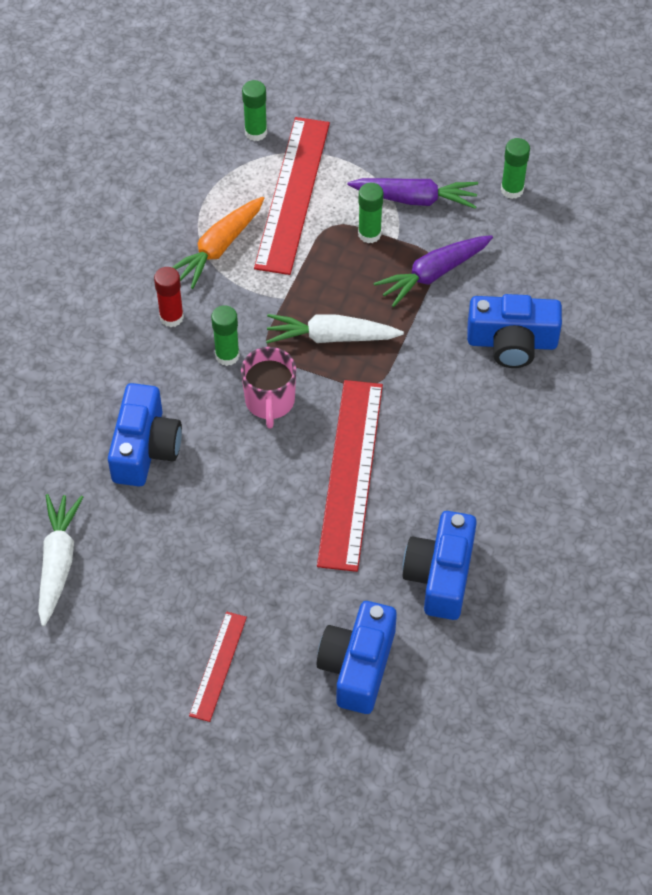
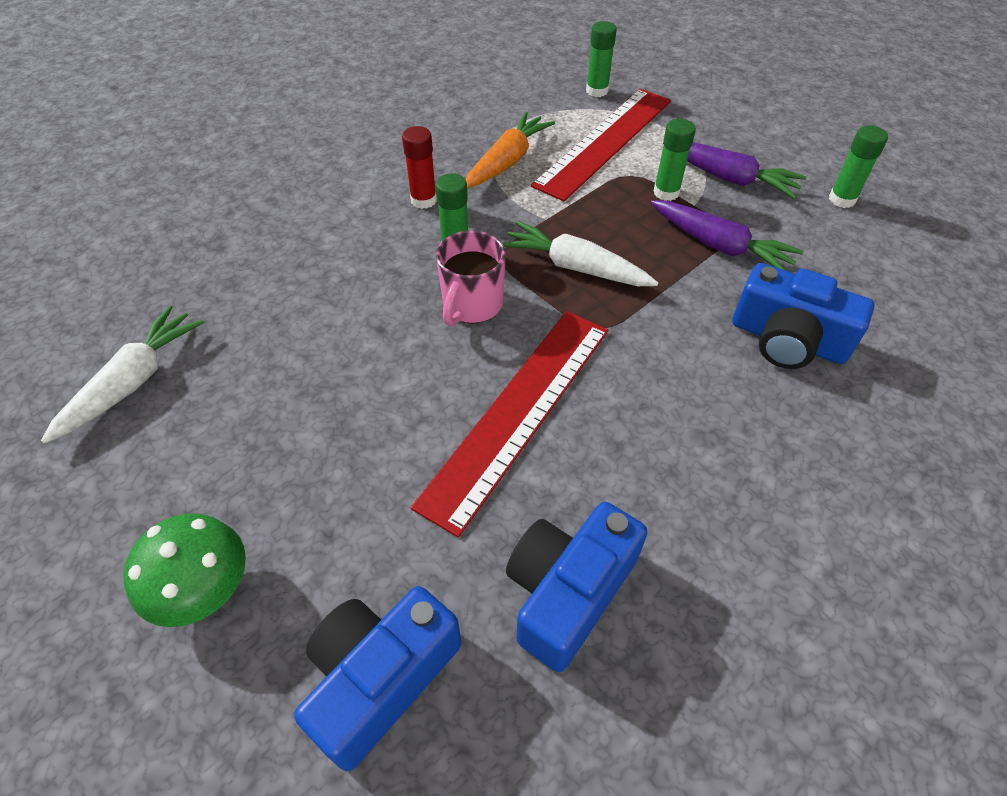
camera: 25 degrees right, 5 degrees down
(145, 448) = (312, 303): blue camera -> none
(218, 666) = (203, 588): red ruler -> green mushroom
(219, 248) = (507, 161): orange carrot -> orange carrot turned 150 degrees clockwise
(433, 274) = (720, 246): purple carrot -> purple carrot turned 135 degrees counterclockwise

